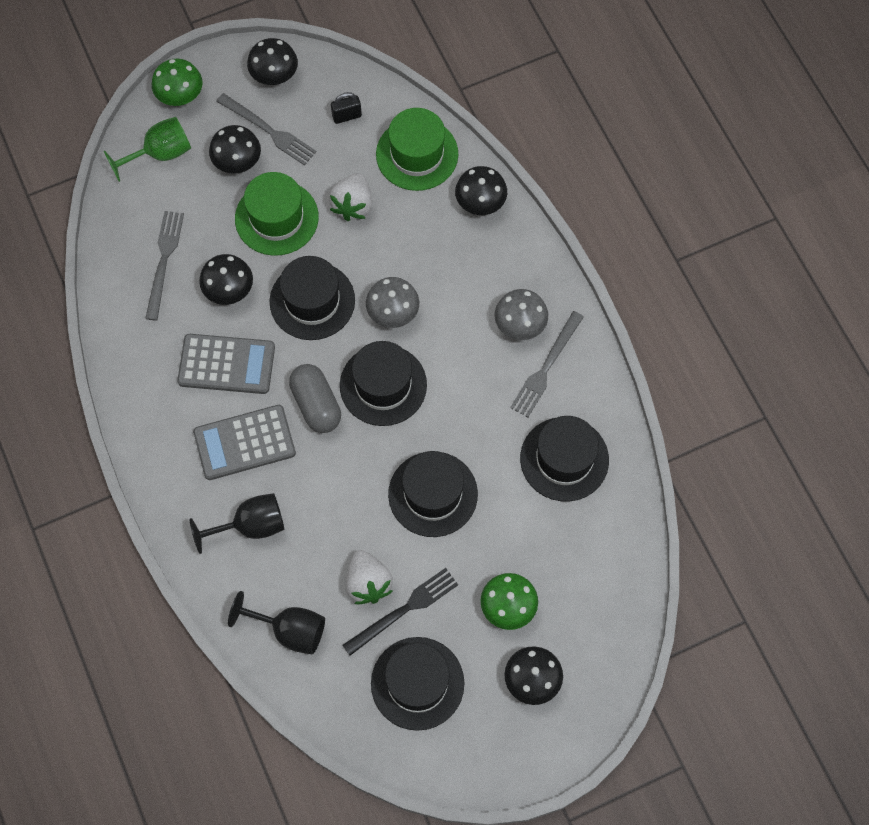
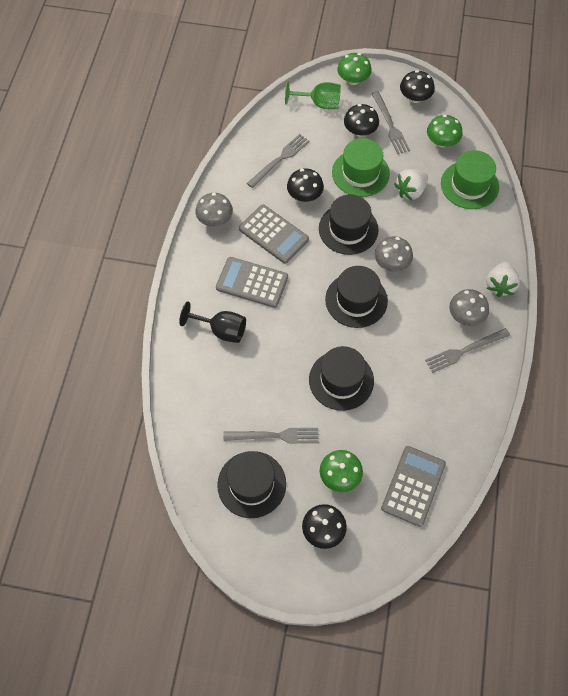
camera: 35 degrees right, 5 degrees down
(140, 391) = (215, 219): none -> grey mushroom
(289, 630) = (200, 403): black goblet -> none
(316, 404) = (308, 287): grey capsule -> none
(347, 116) = (442, 142): black padlock -> green mushroom
(368, 583) = (265, 406): white strawberry -> white strawberry (500, 285)
(404, 610) = (275, 436): black fork -> grey fork
(480, 202) = (490, 233): black mushroom -> none
(564, 459) = (438, 411): black hat -> none
(594, 563) = (413, 486): none -> grey calculator

